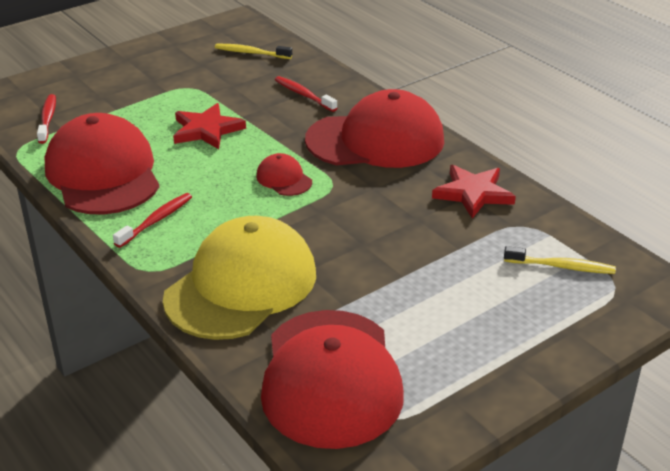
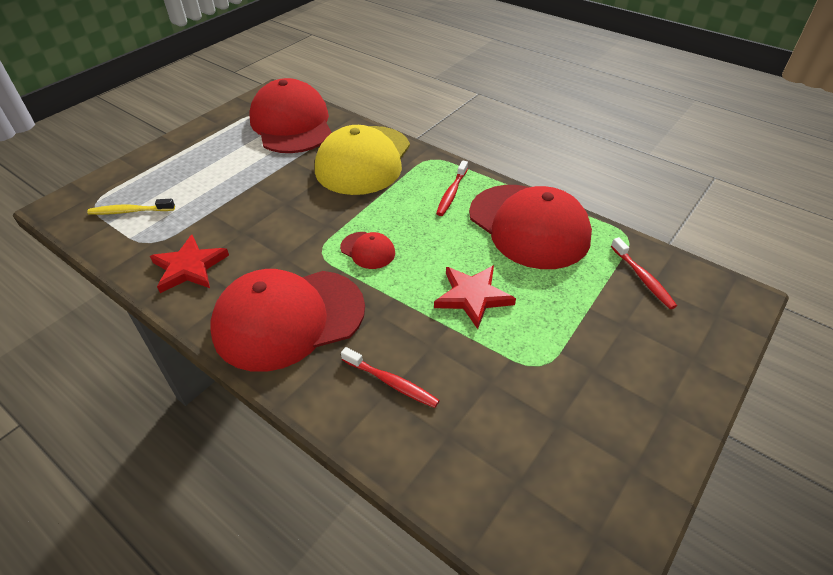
camera: 165 degrees right, 10 degrees up
(251, 53) = (506, 471): yellow toothbrush -> none

